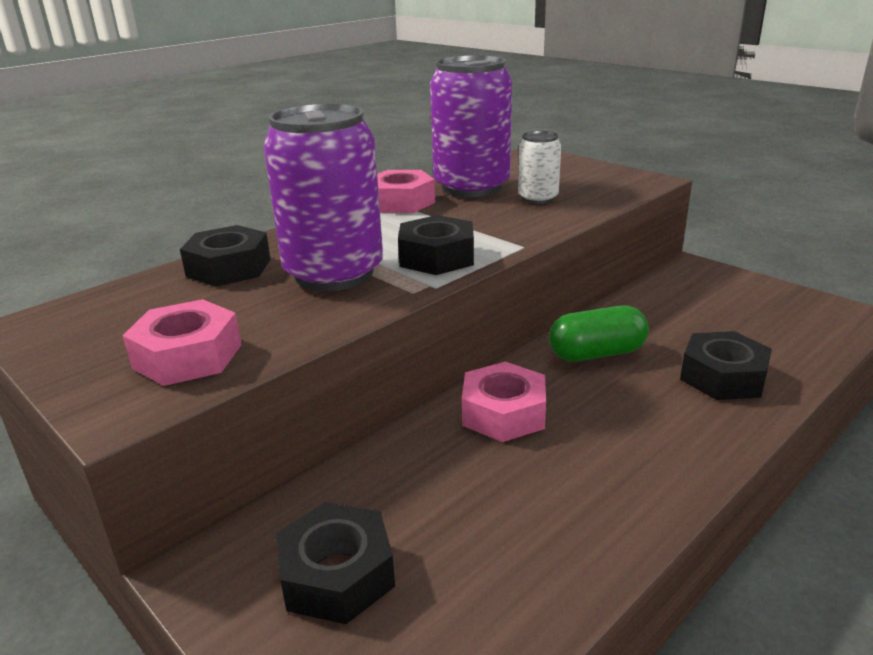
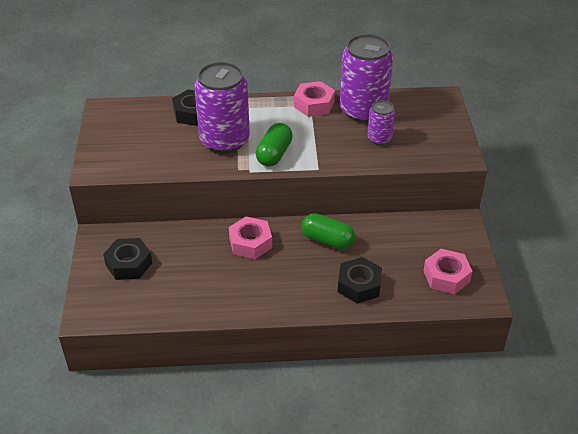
camera: 40 degrees right, 15 degrees up
(187, 356) = (132, 156): pink nut -> pink nut (446, 276)
(437, 257) = (274, 154): black nut -> green capsule
(538, 198) = (379, 139): white can -> purple can

